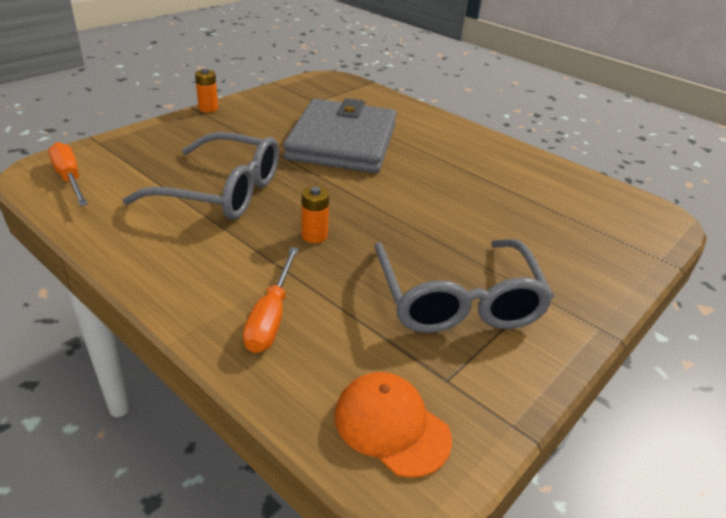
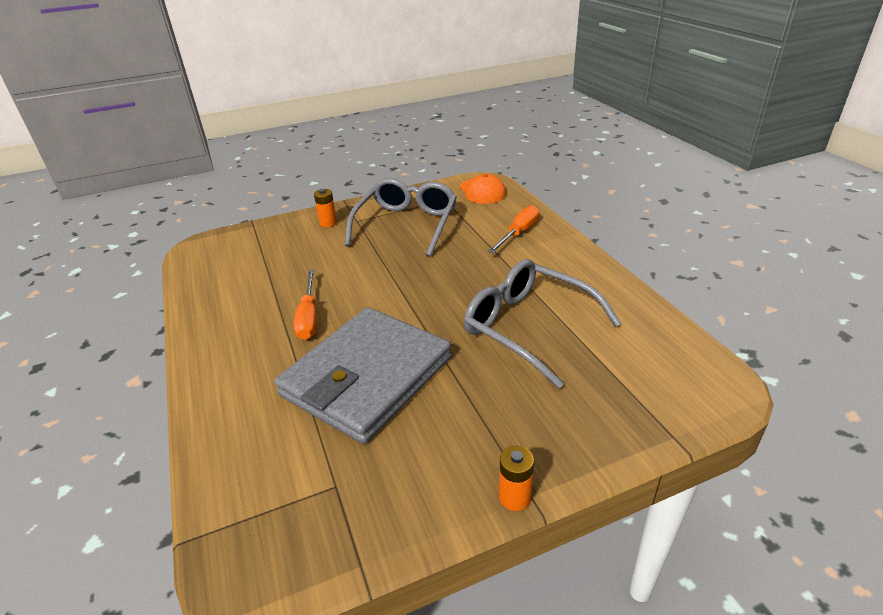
camera: 150 degrees left, 0 degrees up
(69, 178) = (684, 371): orange screwdriver -> orange screwdriver (309, 317)
(314, 236) = (467, 274): orange battery -> orange battery (328, 223)

